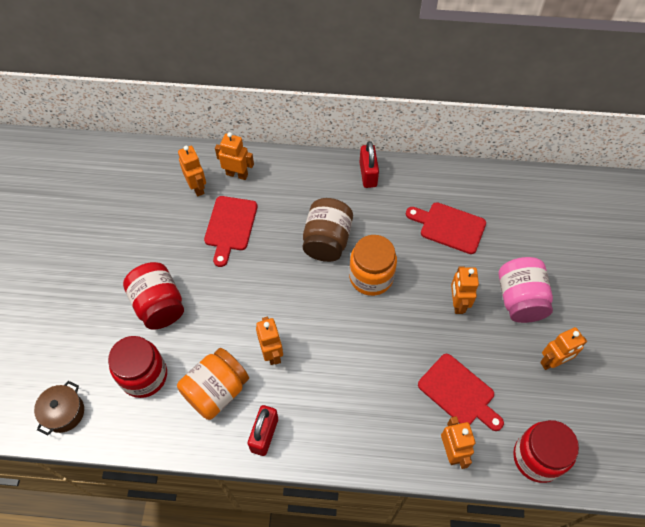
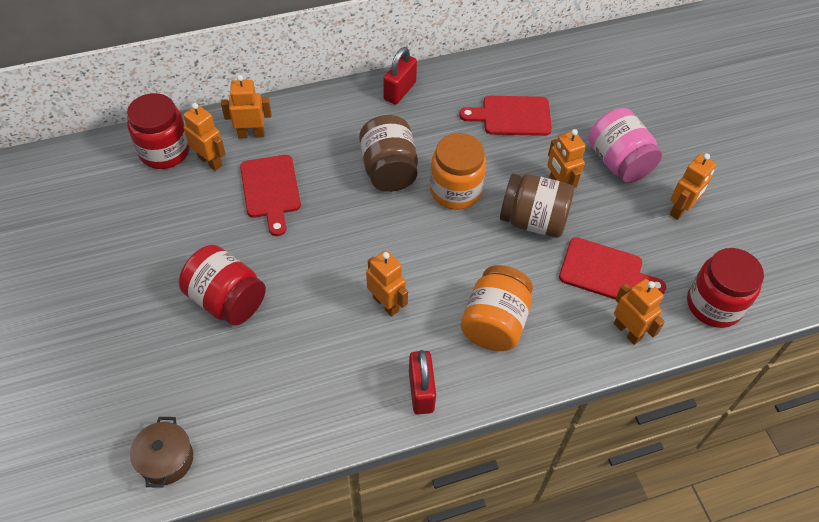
camera: 25 degrees left, 5 degrees down
(144, 376) = (247, 382): red jar -> red jar (164, 151)
(216, 391) = (342, 366): orange jar -> orange jar (494, 323)
(368, 174) = (399, 91): red padlock -> red padlock turned 60 degrees clockwise
(421, 325) = (533, 220): none -> brown jar

